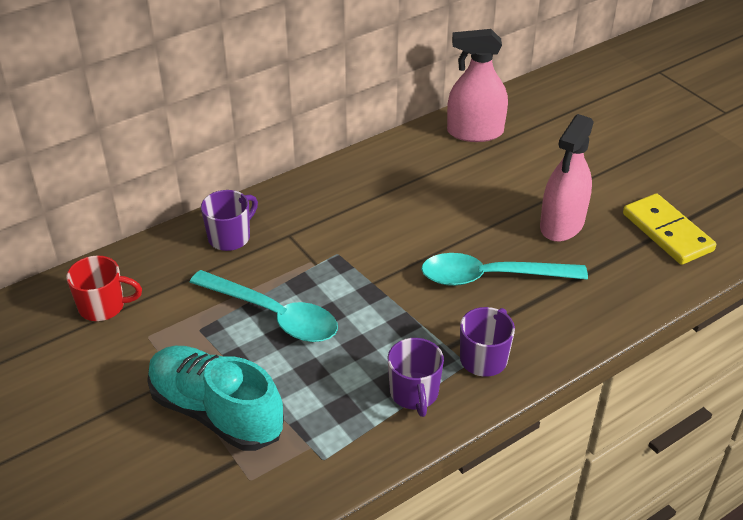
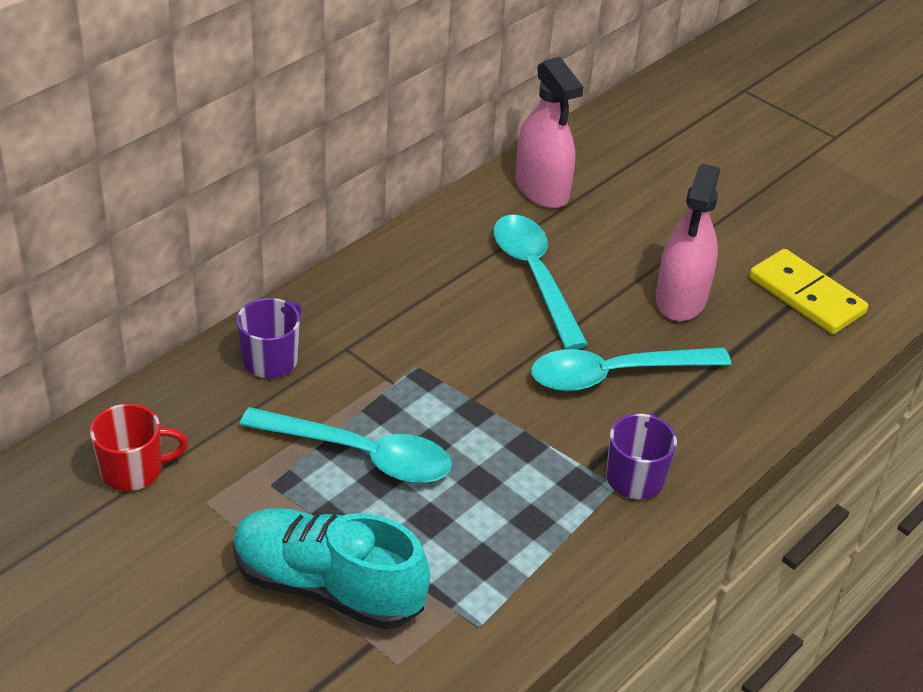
camera: 15 degrees left, 0 degrees up
(414, 393) = (565, 531): purple mug -> none
(449, 196) = (534, 276): none -> turquoise spoon
(475, 132) = (542, 189): pink spray bottle -> pink spray bottle turned 105 degrees counterclockwise

